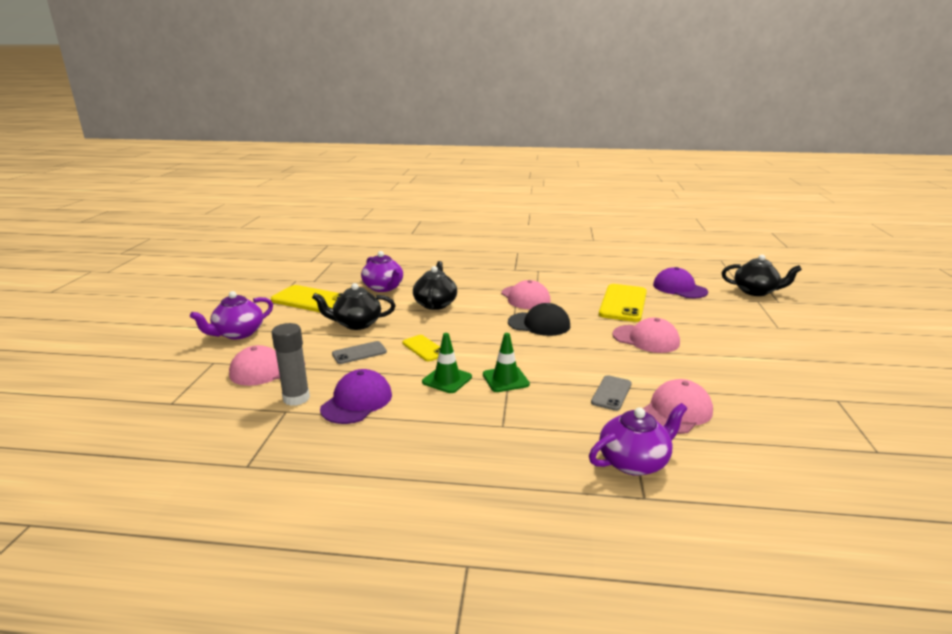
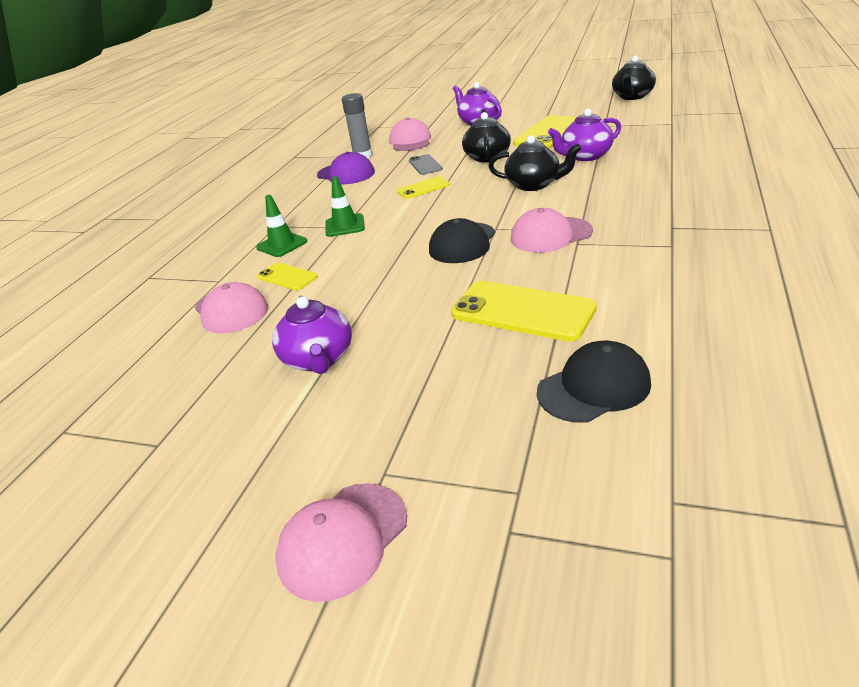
camera: 105 degrees right, 10 degrees up
(447, 379) = (359, 201): green traffic cone -> green traffic cone (282, 245)
(611, 393) = (287, 277): grey phone -> yellow phone
(634, 461) = (186, 278): purple teapot -> purple teapot (318, 359)
(646, 339) = (394, 315): pink cap -> pink cap (343, 540)
(679, 288) = (594, 387): purple cap -> black cap
(756, 291) = (577, 511): black teapot -> black teapot (632, 96)

